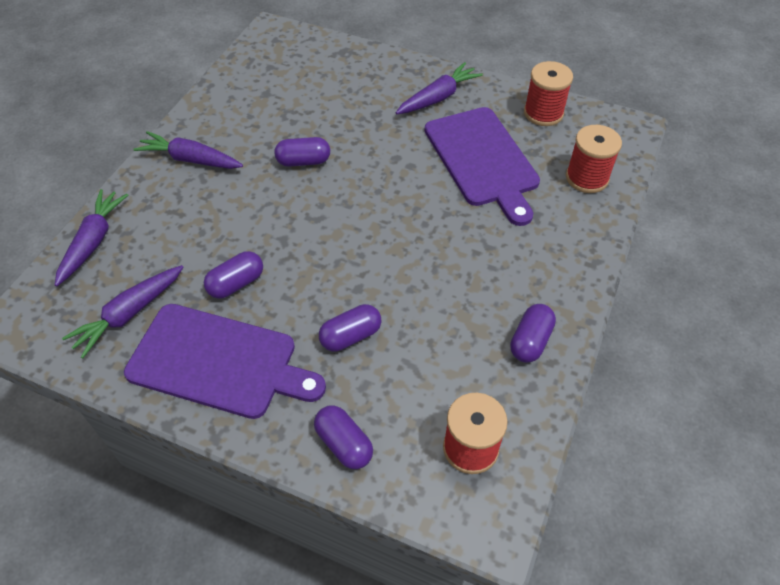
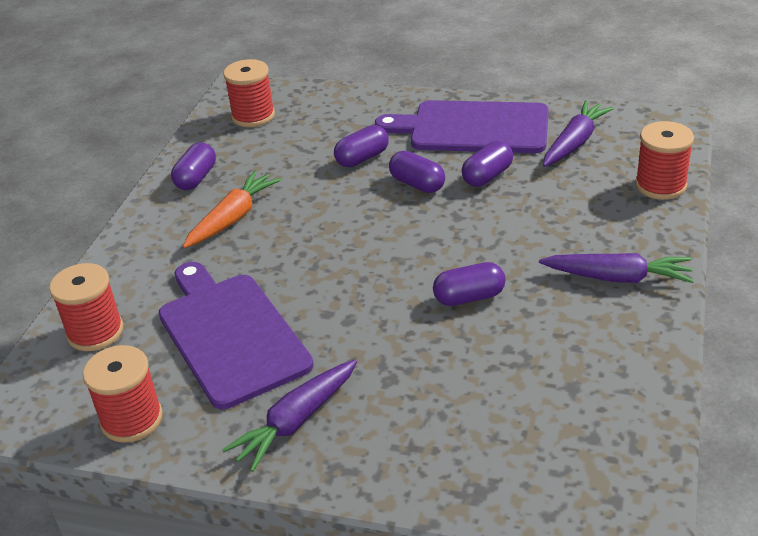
camera: 175 degrees right, 15 degrees down
(93, 241) = (660, 185): purple carrot -> red spool
(344, 444) = (351, 104): purple capsule -> purple capsule (417, 184)
(487, 276) = (233, 218): none -> orange carrot

